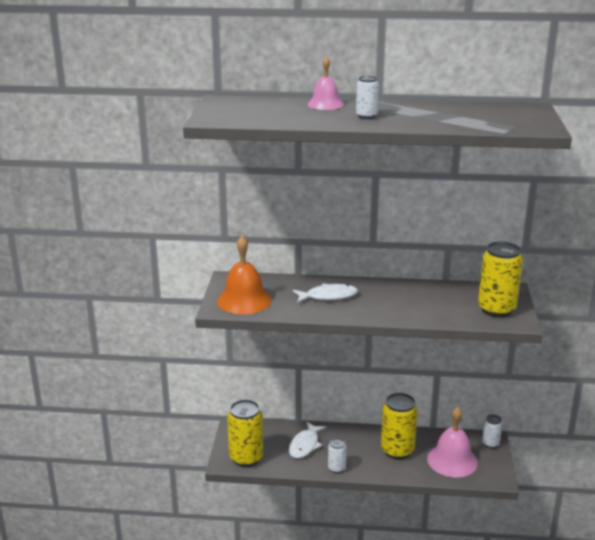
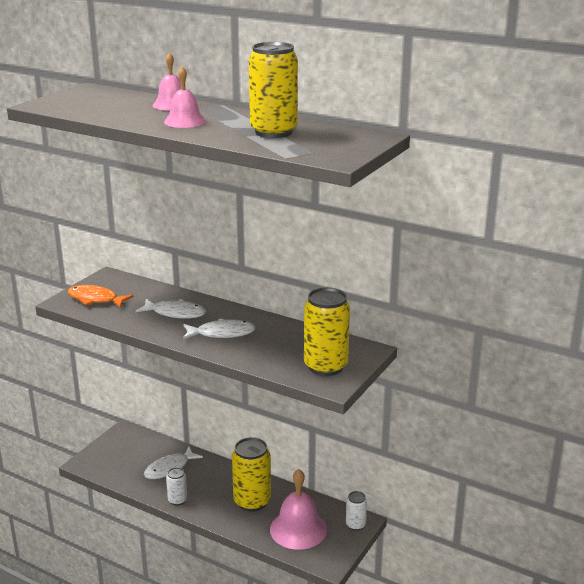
camera: 25 degrees right, 0 degrees up
(244, 300) = (95, 299): orange bell -> orange fish
(246, 458) = (106, 464): yellow can -> yellow can (273, 132)
(366, 116) = (185, 121): white can -> pink bell
(387, 303) = (222, 333): none -> white fish

